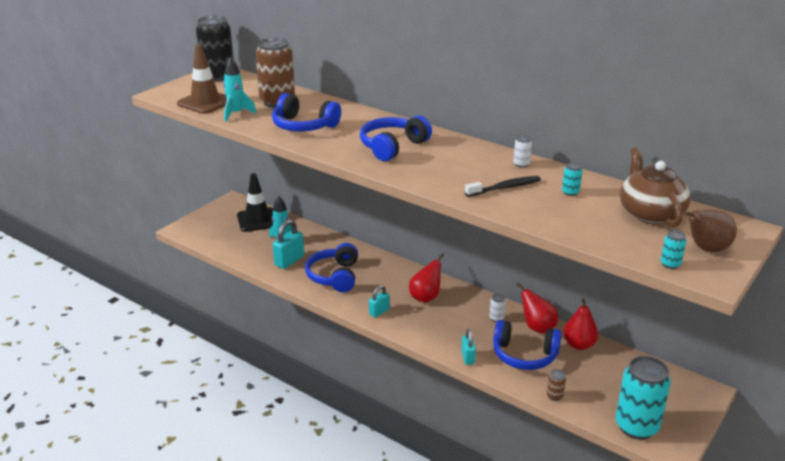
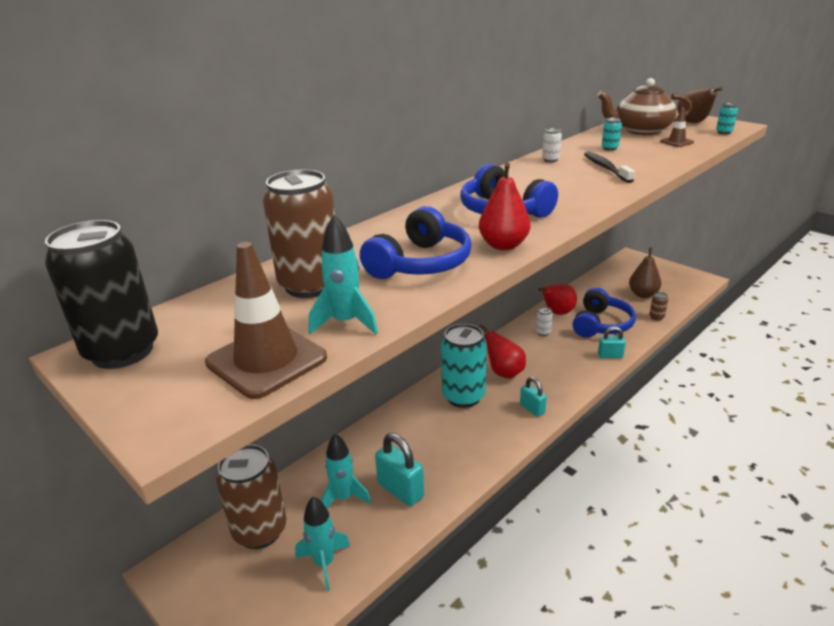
camera: 80 degrees left, 0 degrees up
(234, 242) = (324, 563): none -> turquoise rocket
(257, 220) = (260, 531): black traffic cone -> brown can
(334, 276) = (450, 443): blue headphones -> none
(579, 345) = (581, 296): red pear -> red pear (503, 245)
(604, 391) = (643, 294): none -> brown pear
(611, 230) = (676, 142): none -> brown traffic cone
(636, 426) = (683, 288): turquoise can -> turquoise can (463, 396)

